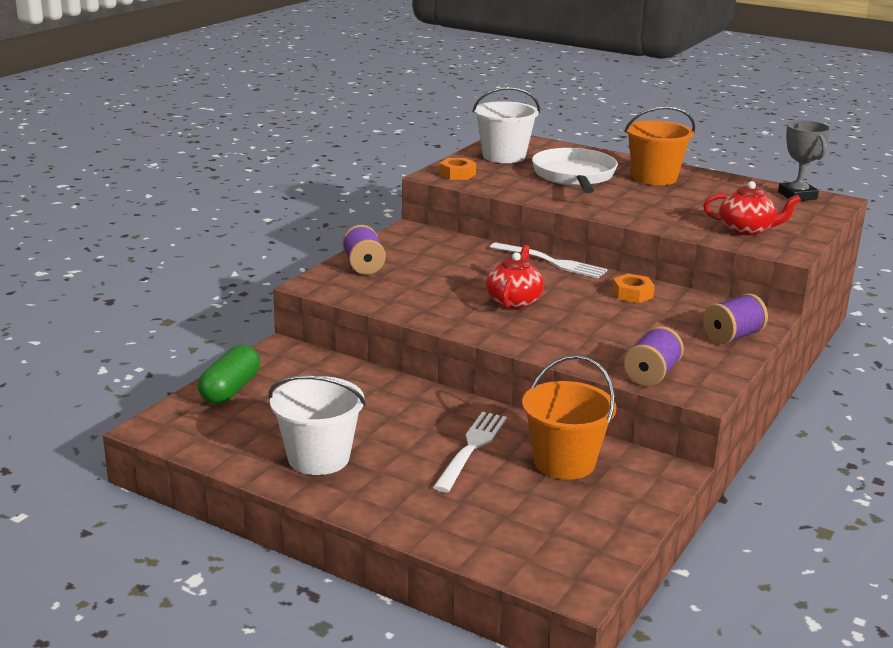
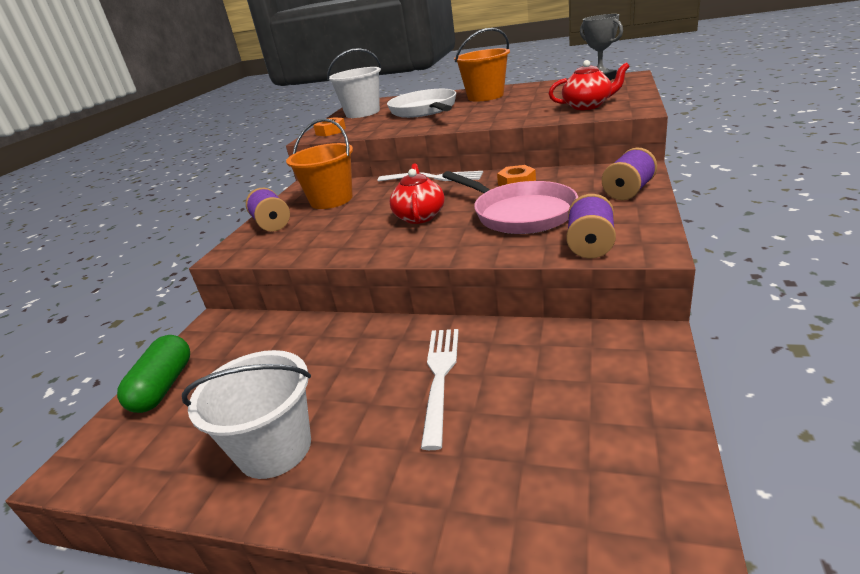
camera: 10 degrees left, 5 degrees up
(564, 462) = (543, 363): orange bucket -> orange bucket (331, 200)
(611, 327) = (519, 213): none -> pink pan

